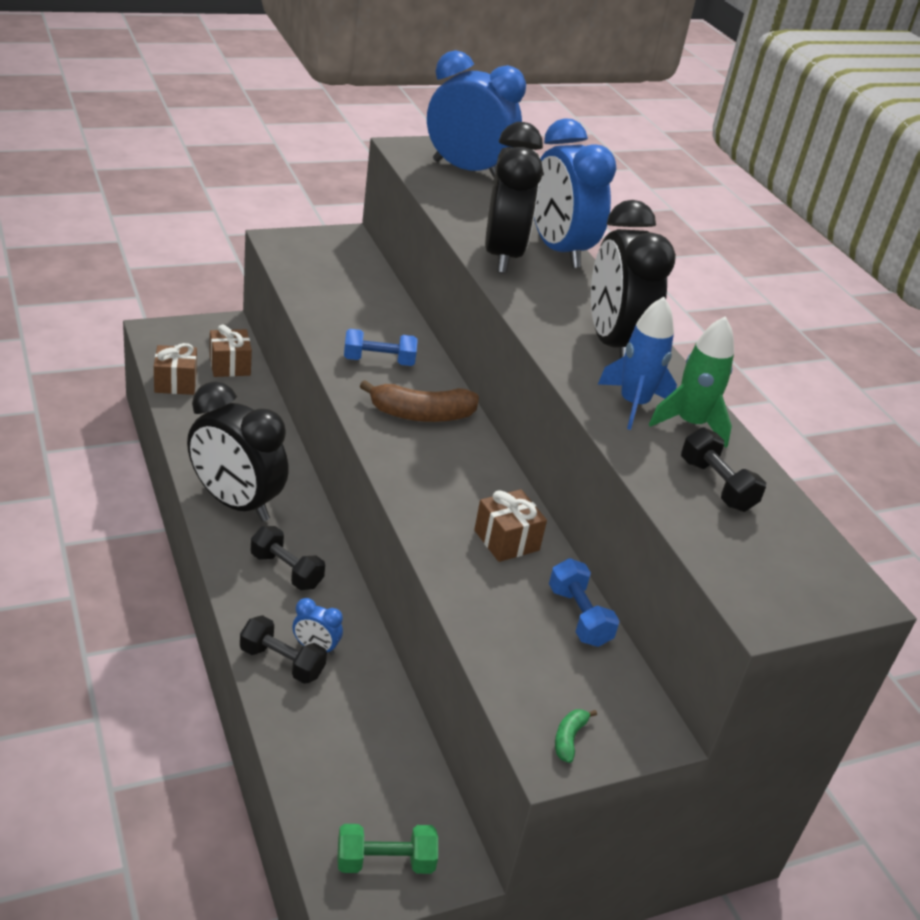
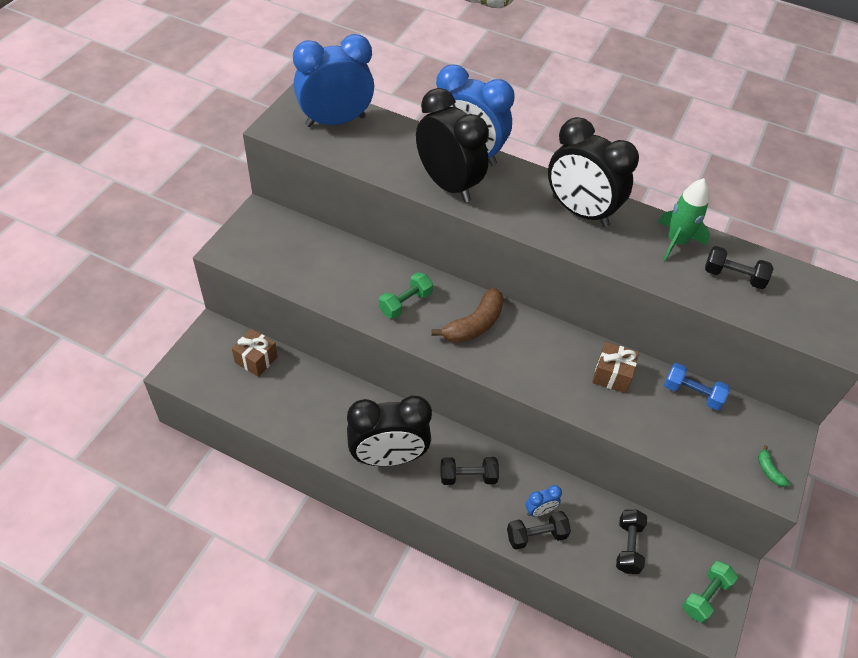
camera: 40 degrees left, 15 degrees up
(175, 383) = (243, 401): brown gift -> none
(364, 749) = (628, 546): none -> black dumbbell
(379, 361) = (405, 303): blue dumbbell -> green dumbbell
(633, 404) = (640, 251): blue rocket -> none

